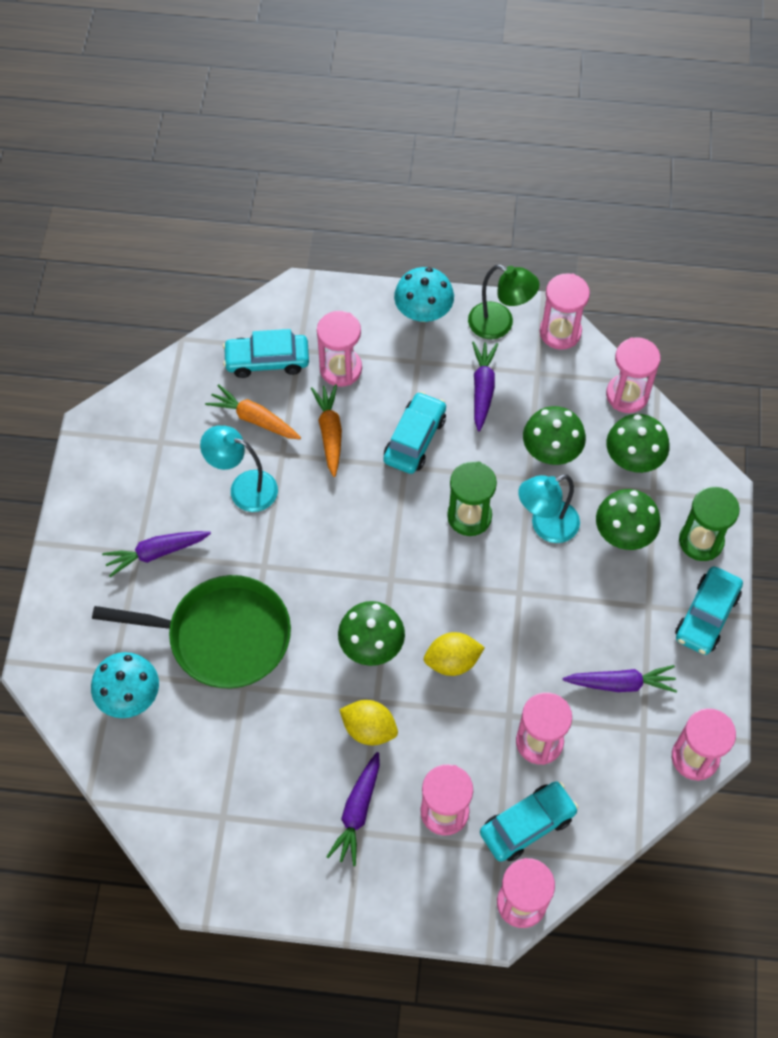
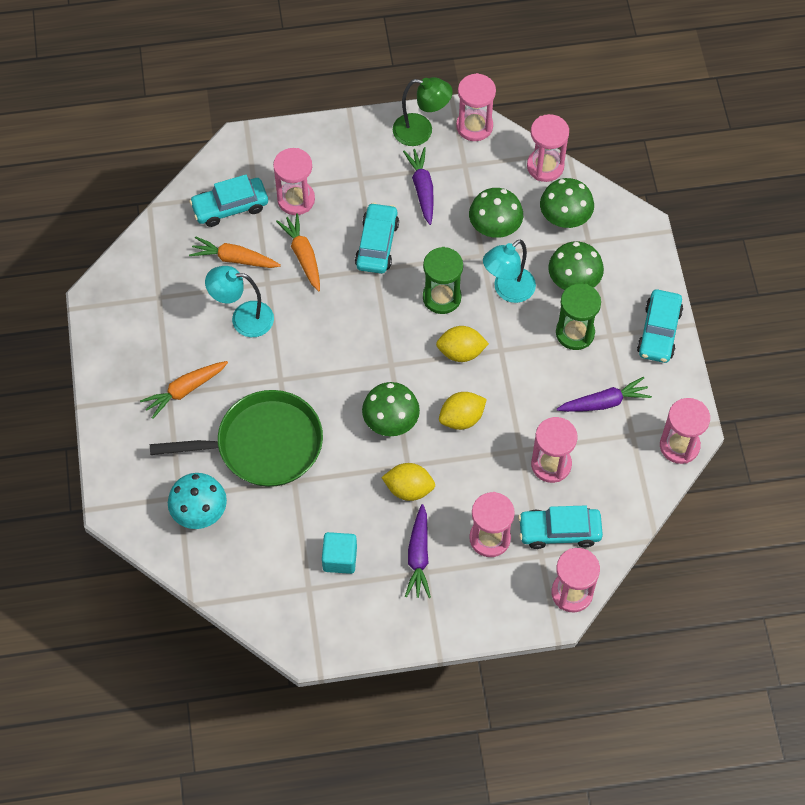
camera: 15 degrees left, 0 degrees up
(156, 553) = (185, 390): purple carrot -> orange carrot
(268, 791) = (340, 558): none -> turquoise cube
(423, 312) = (353, 135): turquoise mushroom -> none
(473, 584) = (461, 352): none -> yellow lemon
(527, 824) = (559, 531): turquoise car -> turquoise car turned 135 degrees counterclockwise
(701, 541) = (638, 272): green hourglass -> green hourglass (575, 333)

